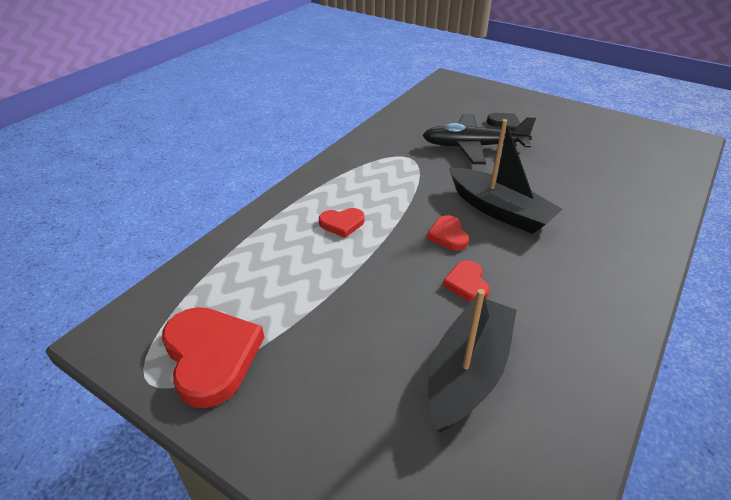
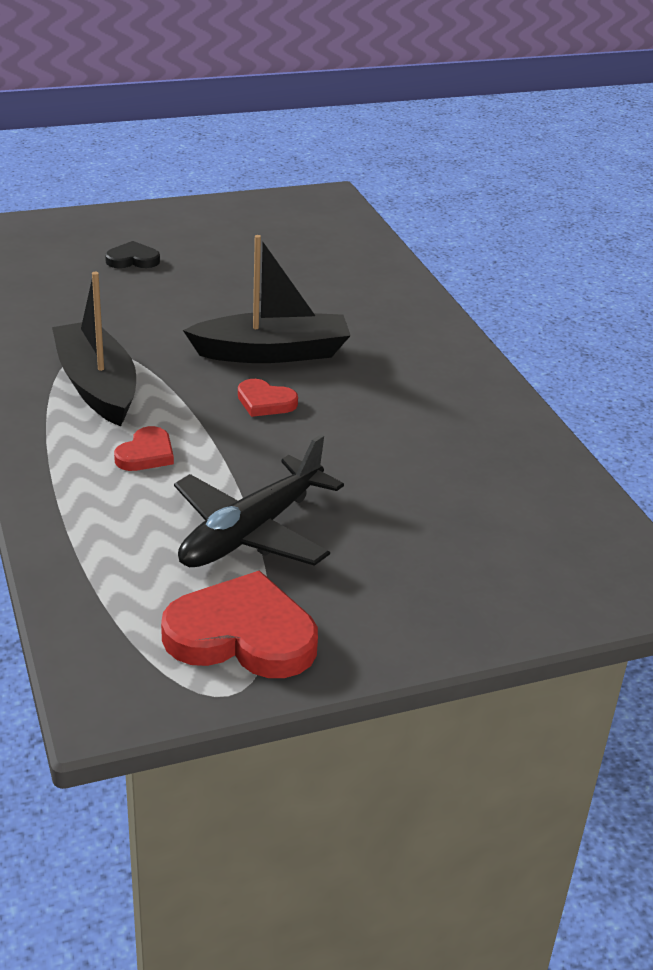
camera: 55 degrees left, 5 degrees down
(467, 284) = (347, 431): red heart -> none
(468, 372) = (449, 491): black boat -> black boat (97, 386)
(474, 147) = (143, 301): black plane -> black plane (252, 531)

